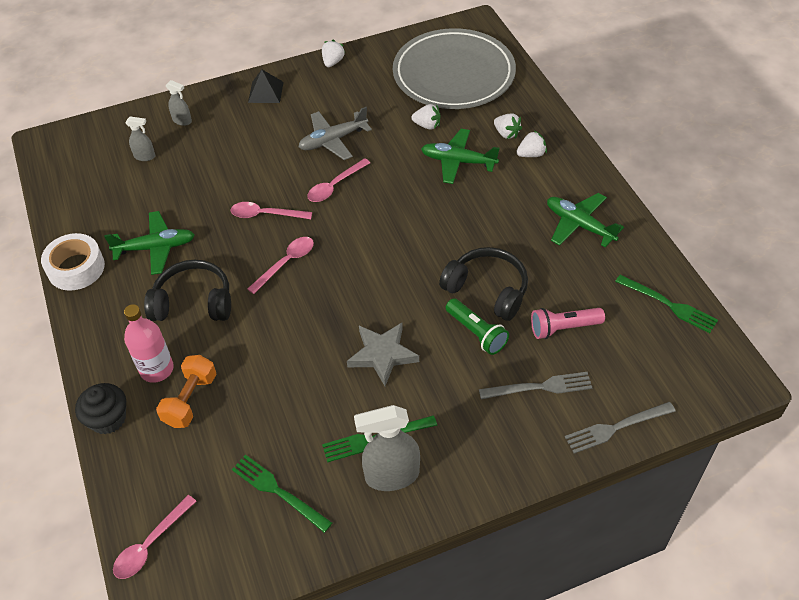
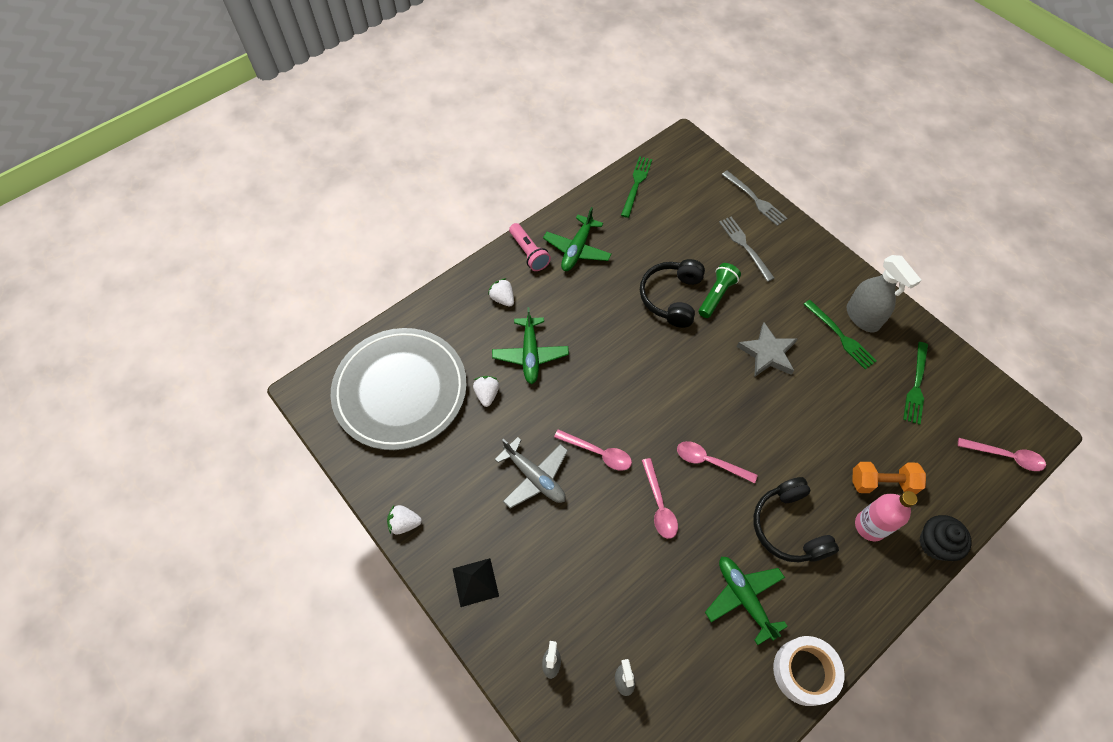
camera: 110 degrees left, 10 degrees up
(506, 133) = (480, 323): white strawberry -> none
(563, 328) = (686, 242): pink flashlight -> pink flashlight (529, 253)

